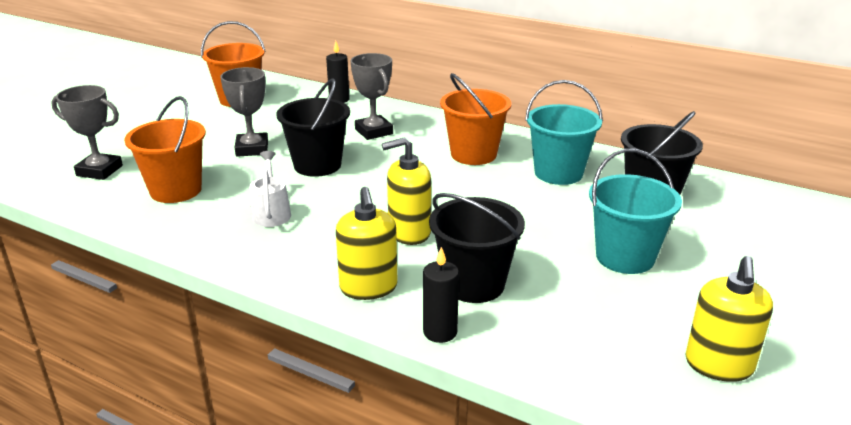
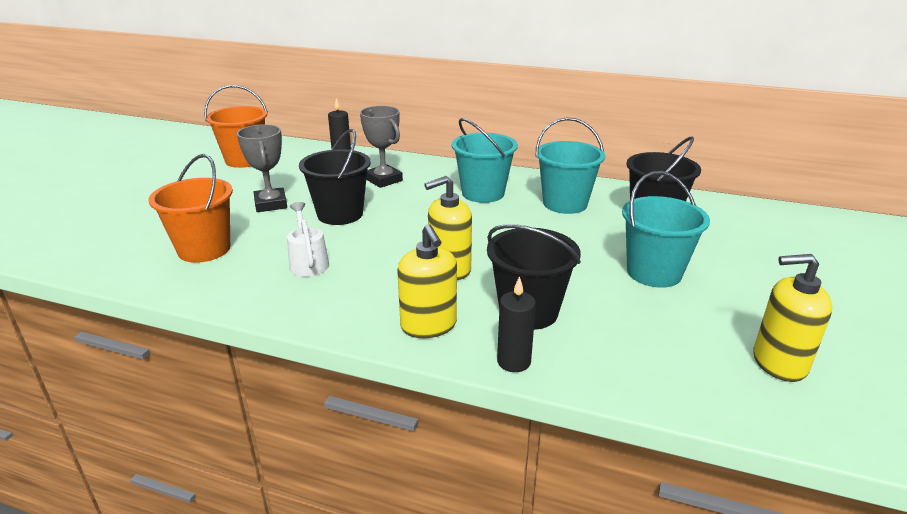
camera: 10 degrees left, 0 degrees up
(99, 171) = (118, 237): grey trophy -> none
(473, 154) = (483, 193): orange bucket -> turquoise bucket
(719, 365) = (779, 363): yellow soap dispenser -> yellow soap dispenser turned 90 degrees clockwise

